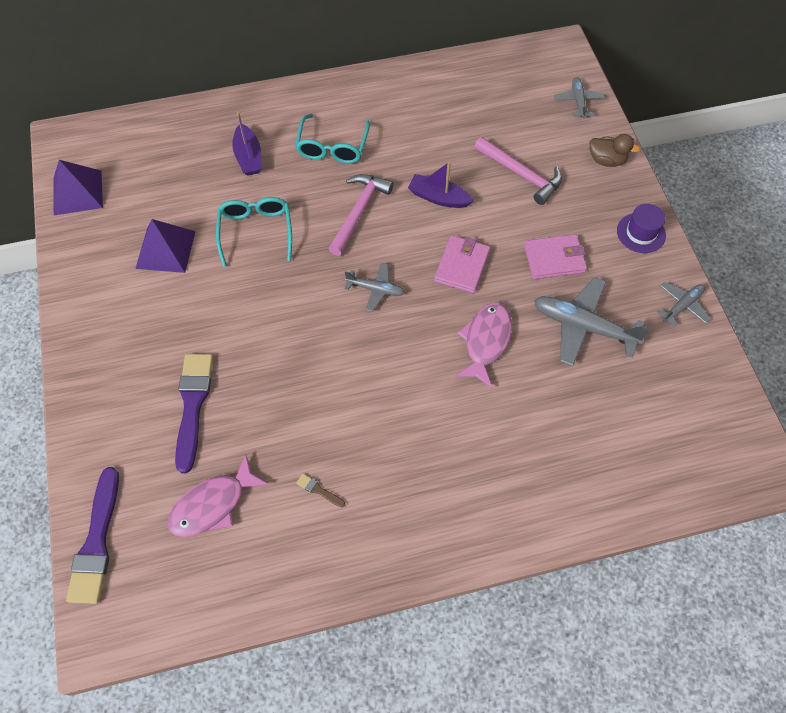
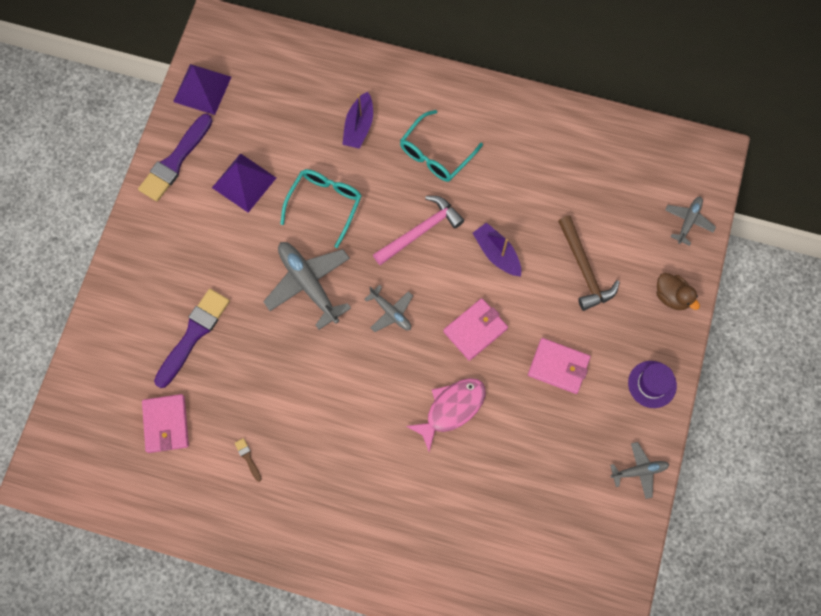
camera: 30 degrees right, 10 degrees up
(97, 542) = (71, 405): purple brush -> purple brush (175, 161)
(213, 504) = (166, 424): pink fish -> pink wallet
(521, 175) = (584, 270): pink hammer -> brown hammer
(582, 326) = (540, 441): grey plane -> grey plane (308, 284)

